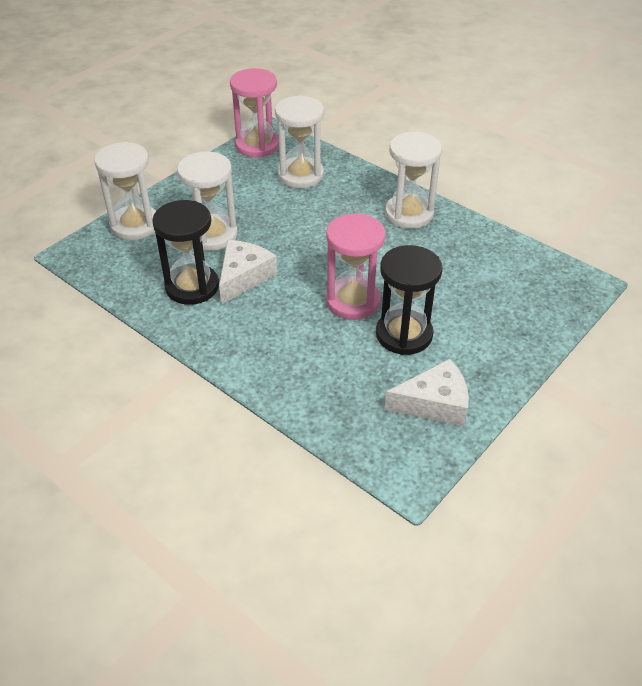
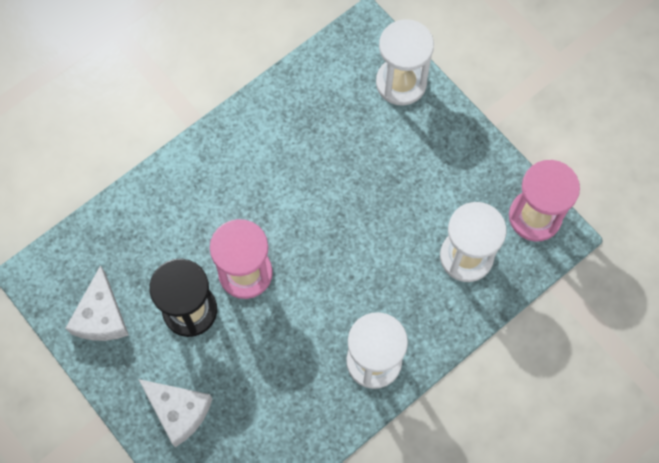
camera: 100 degrees right, 25 degrees up
(192, 287) = (295, 130): black hourglass -> none
(212, 235) = (372, 154): white hourglass -> none
(244, 277) = (300, 177): white cheese -> white cheese (178, 411)

